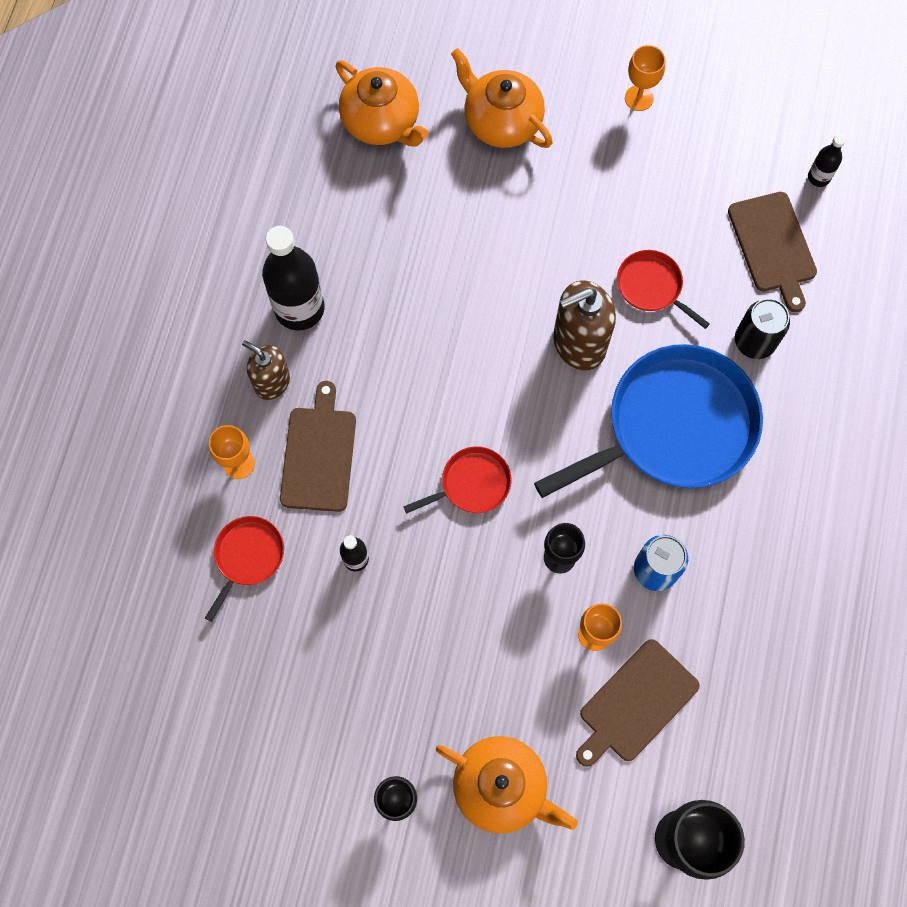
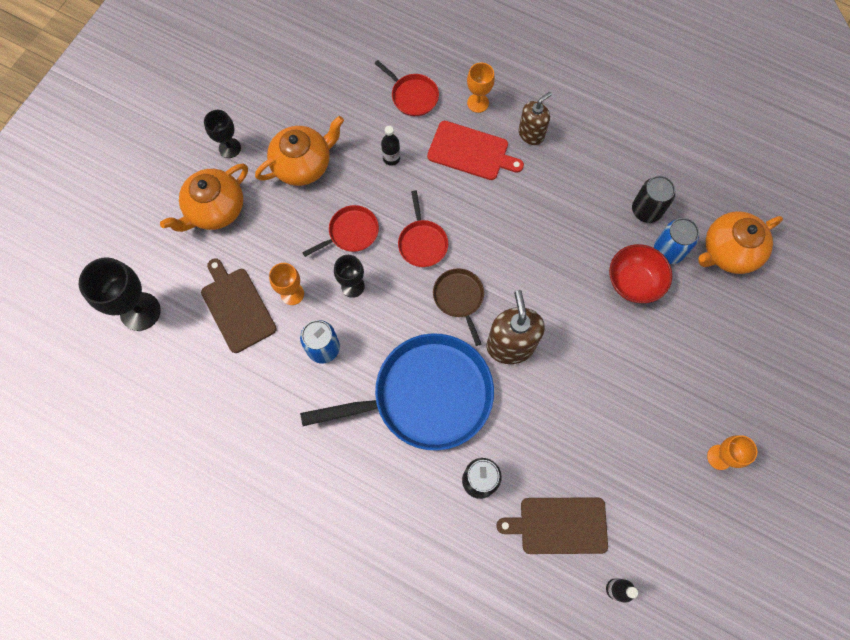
camera: 105 degrees right, 0 degrees up
(299, 308) = (583, 162): black bottle -> none
(319, 454) = (471, 151): brown cutting board -> red cutting board
(350, 222) = (646, 210): none -> black can
(400, 188) = (668, 251): none -> blue can
(453, 220) = (633, 282): none -> red bowl
(501, 121) = (714, 340): orange teapot -> orange teapot (303, 164)
(535, 419) = (459, 298): none -> brown pan
(651, 286) = (545, 414): red pan -> red pan (351, 232)
(674, 426) = (426, 395): blue pan -> blue pan turned 90 degrees counterclockwise

